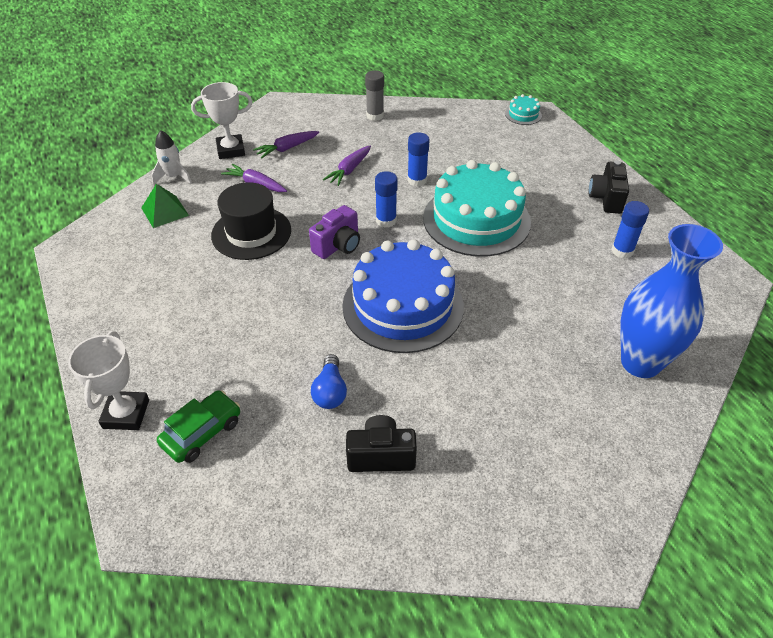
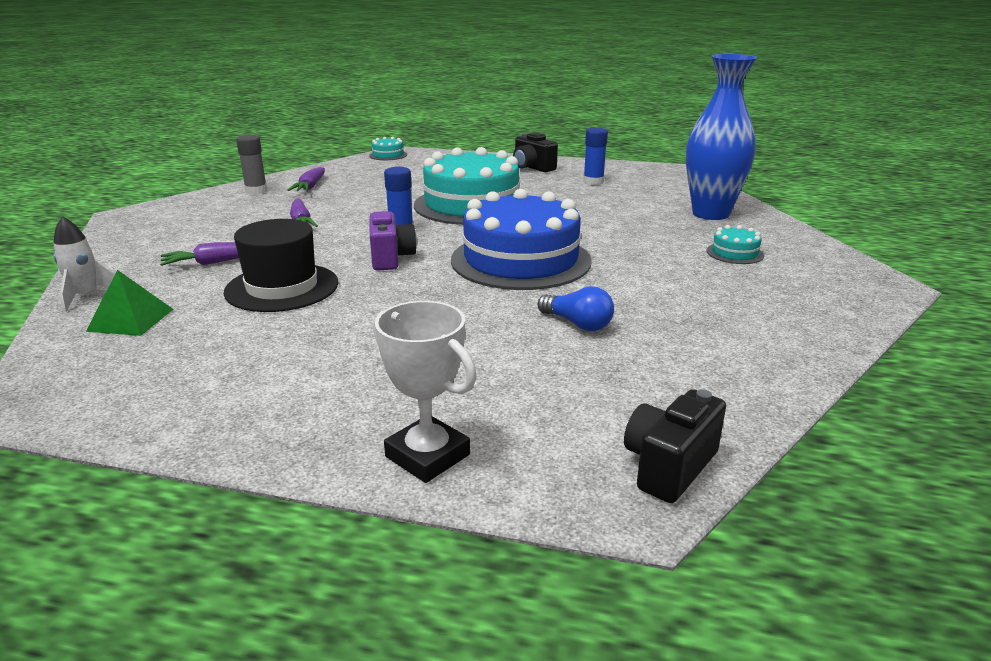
camera: 50 degrees left, 20 degrees down
(202, 432) = (535, 411): green car -> none
(231, 150) = (129, 256): white trophy -> none
(287, 148) = (201, 233): purple carrot -> purple carrot (310, 187)
(381, 455) = (691, 328): black camera -> black camera (669, 466)
(417, 180) = (378, 206): blue glue stick -> none
(560, 419) = (734, 253): none -> turquoise cake

